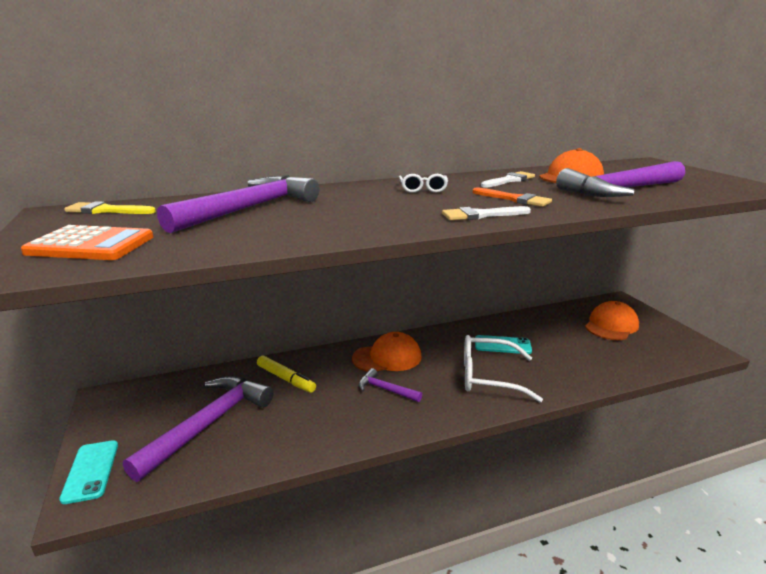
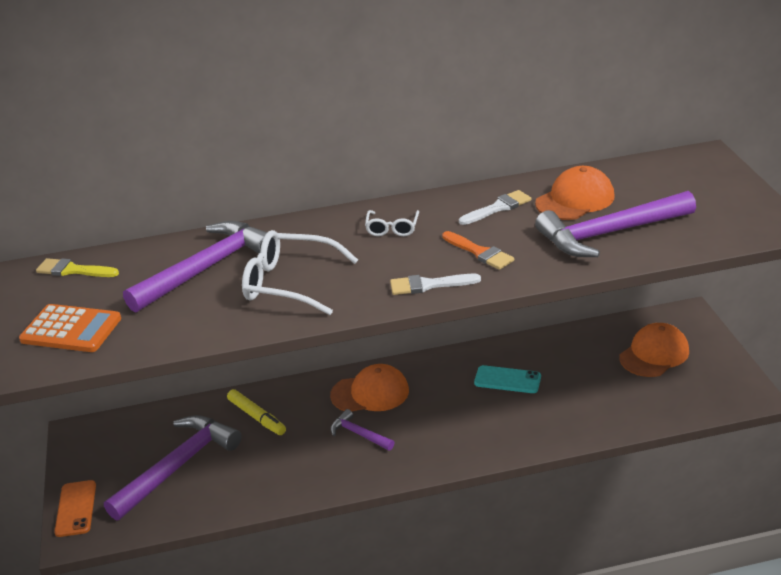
camera: 10 degrees right, 10 degrees up
(91, 471) = (76, 508): turquoise phone -> orange phone
(488, 376) = (474, 422): white glasses -> white glasses (289, 283)

